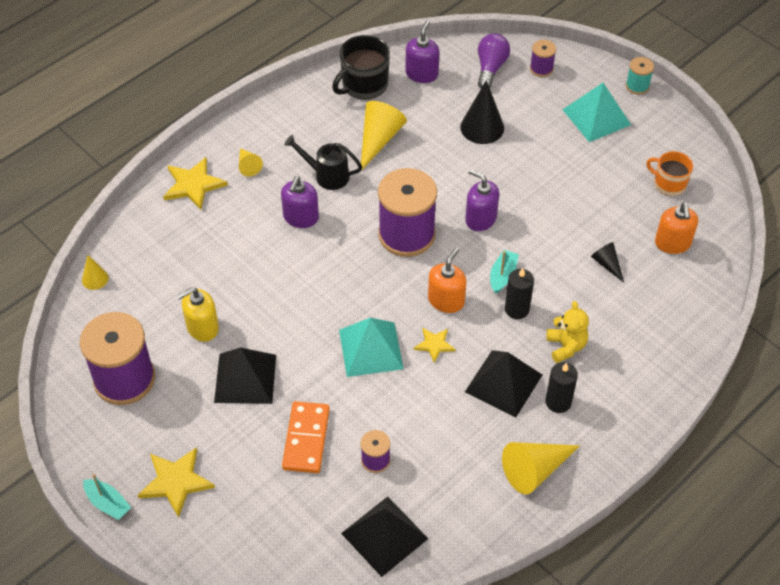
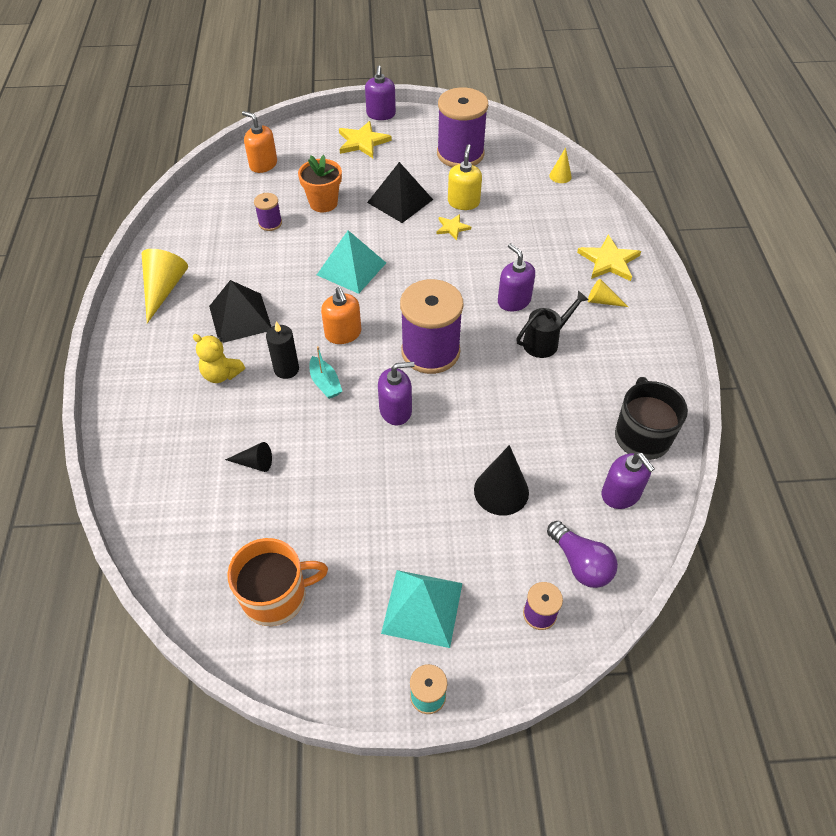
camera: 130 degrees right, 0 degrees up
(108, 503) = (381, 114): turquoise boat -> purple soap dispenser
(306, 439) = (323, 203): orange domino -> orange flower pot
(379, 139) = (557, 401): yellow cone -> none
(384, 536) = (220, 199): black pyramid -> none
(434, 344) = (315, 302): yellow star -> yellow star (452, 228)
(558, 402) = (189, 336): black candle -> none
(669, 184) = (276, 596): orange mug -> orange mug, size x1.51
(672, 243) = (215, 533): orange soap dispenser -> orange soap dispenser (263, 164)

